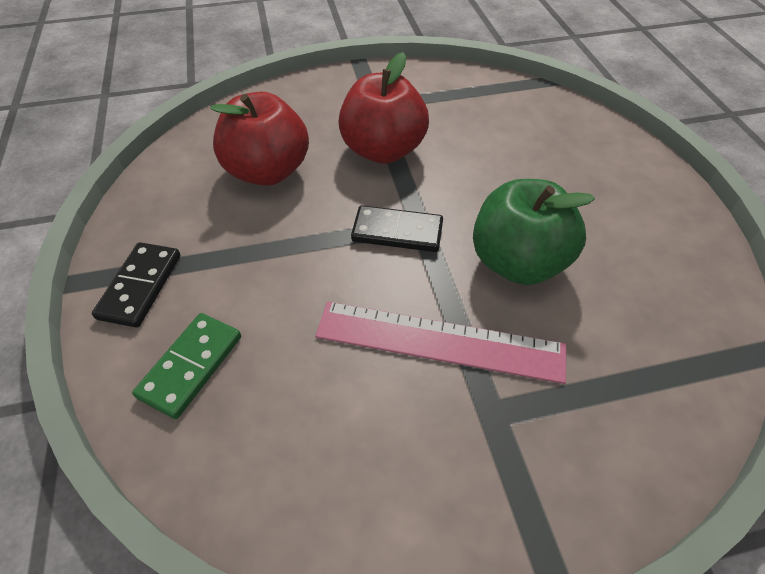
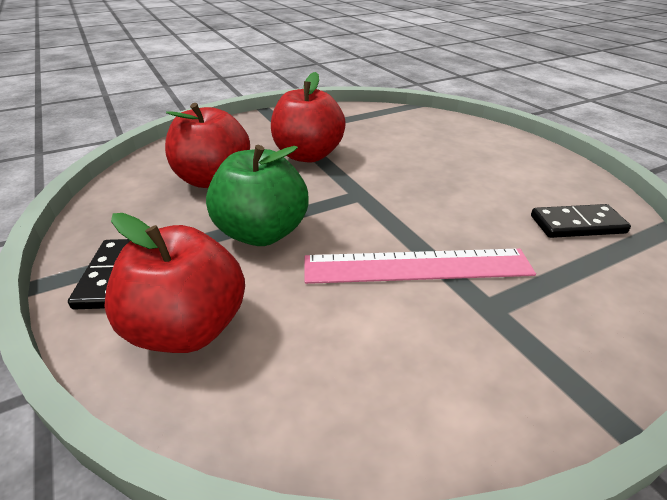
camera: 15 degrees left, 15 degrees down
(191, 366) = (188, 328): green domino -> red apple
(397, 232) = (344, 202): black domino -> black domino (577, 225)
(517, 262) = (451, 206): green apple -> green apple (262, 233)

